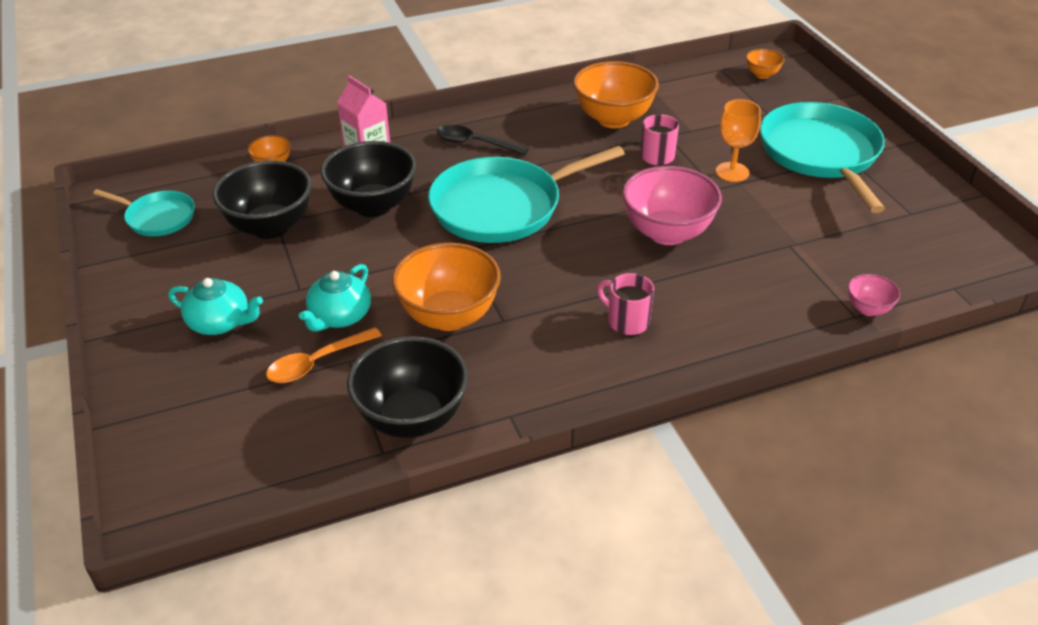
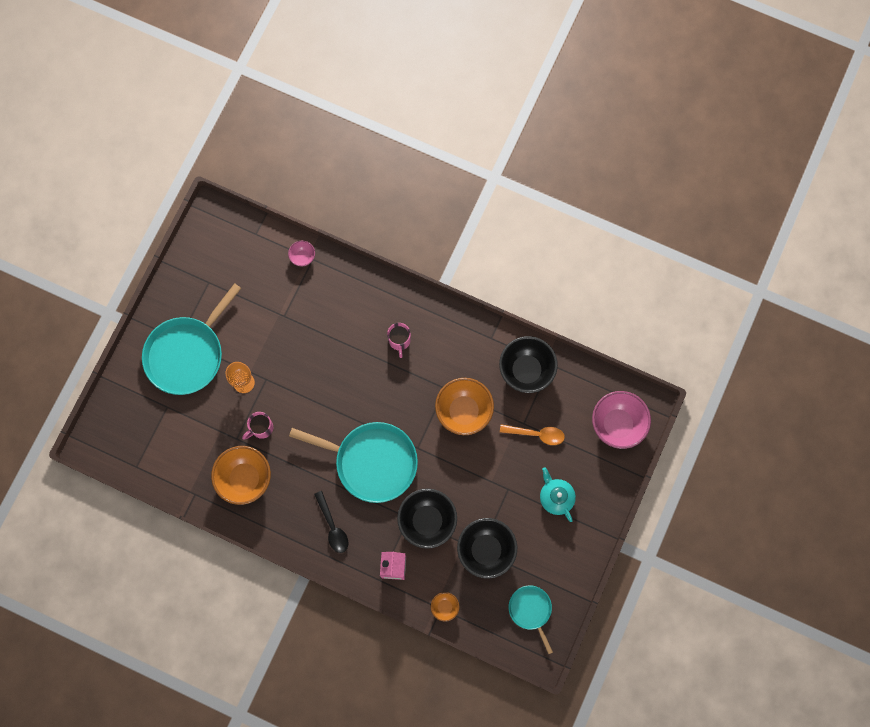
camera: 135 degrees left, 35 degrees up
(339, 316) = (506, 454): turquoise teapot -> none
(667, 233) = (323, 373): pink bowl -> pink bowl (617, 424)
(762, 75) = (123, 440): orange bowl -> none

